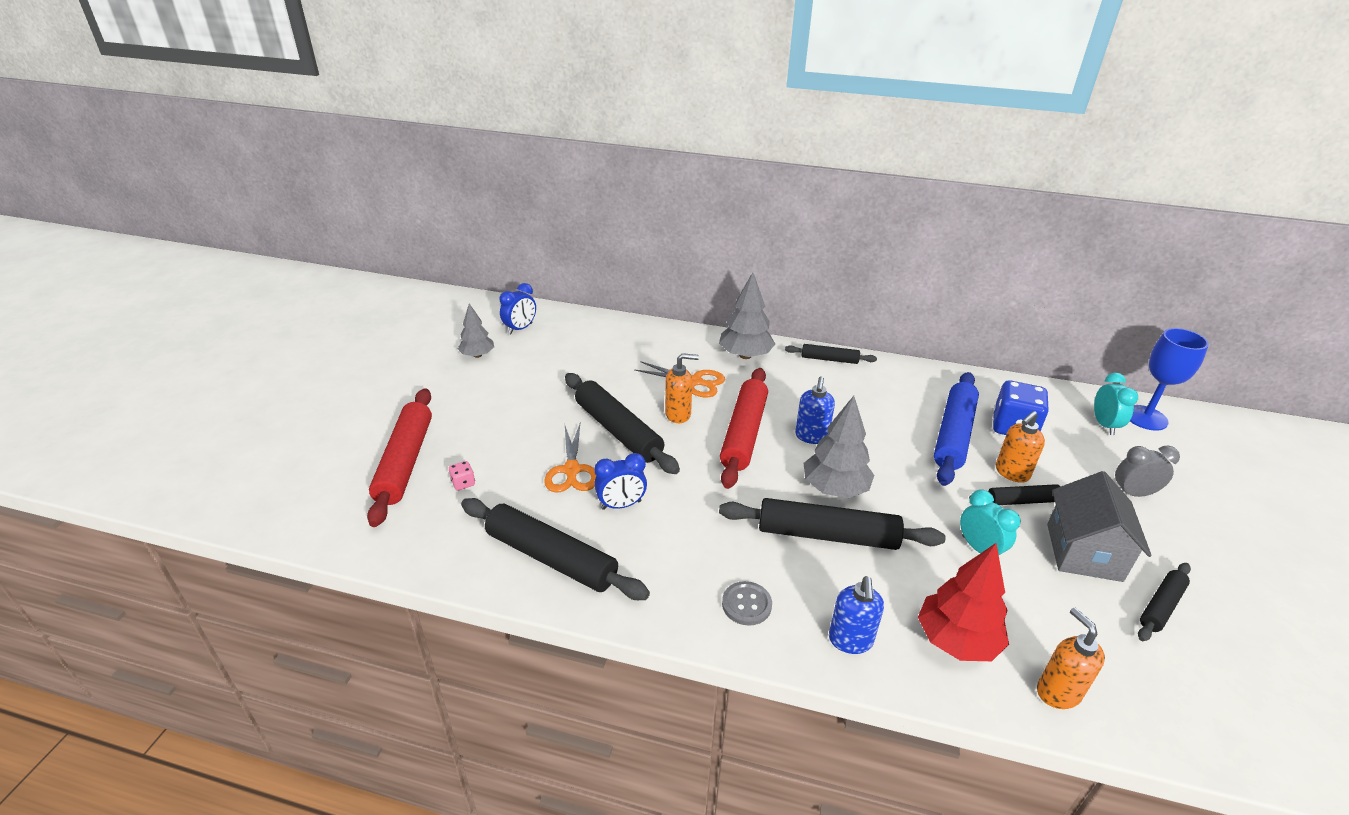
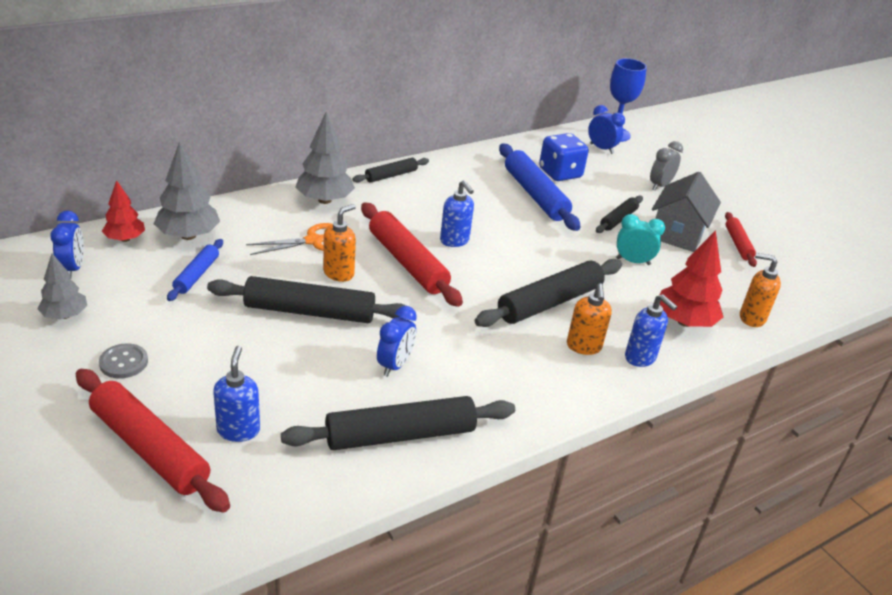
camera: 50 degrees left, 0 degrees up
(463, 483) = (238, 430): pink dice -> blue soap dispenser
(571, 470) = (317, 363): orange scissors -> none
(574, 323) = (125, 239): none -> red tree
(583, 367) = (197, 275): none -> blue rolling pin
(746, 604) = (563, 376): grey button -> grey button (124, 362)
(835, 488) = (515, 269): grey tree -> grey tree (188, 235)
(1011, 473) = (593, 204): orange soap dispenser -> orange soap dispenser (583, 347)
(1083, 552) = (678, 233): grey house -> grey house turned 60 degrees clockwise
(1104, 425) = (601, 148): turquoise clock -> blue clock
(1161, 606) = (738, 244): black rolling pin -> red rolling pin

